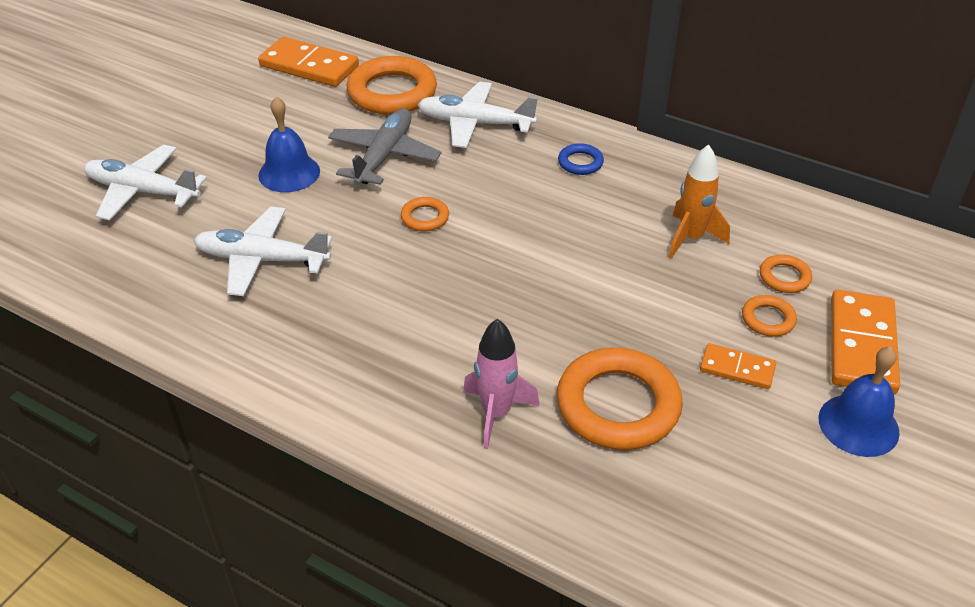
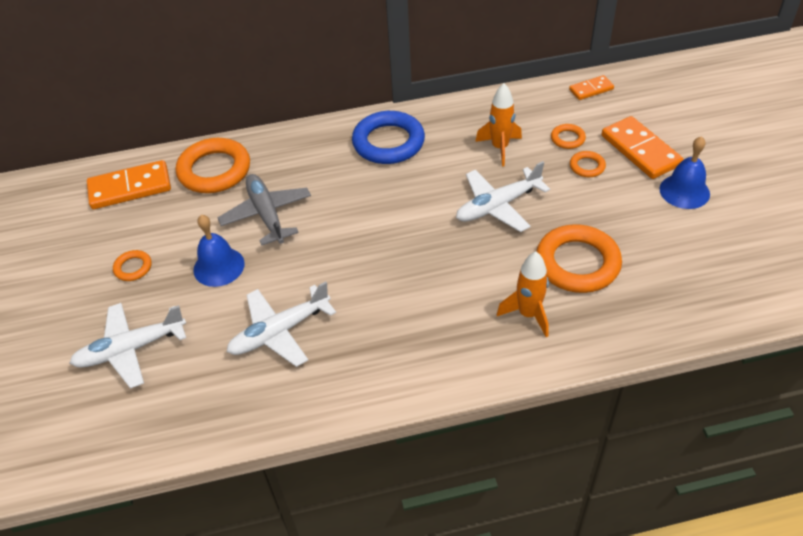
camera: 40 degrees left, 5 degrees up
(425, 217) = (344, 235): orange ring -> orange ring (133, 268)
(475, 123) = (295, 157): white plane -> white plane (498, 206)
(496, 413) = (528, 314): pink rocket -> orange rocket
(580, 162) = (388, 142): blue ring -> blue ring, size x2.14
(737, 368) = (604, 202): orange domino -> orange domino (591, 89)

